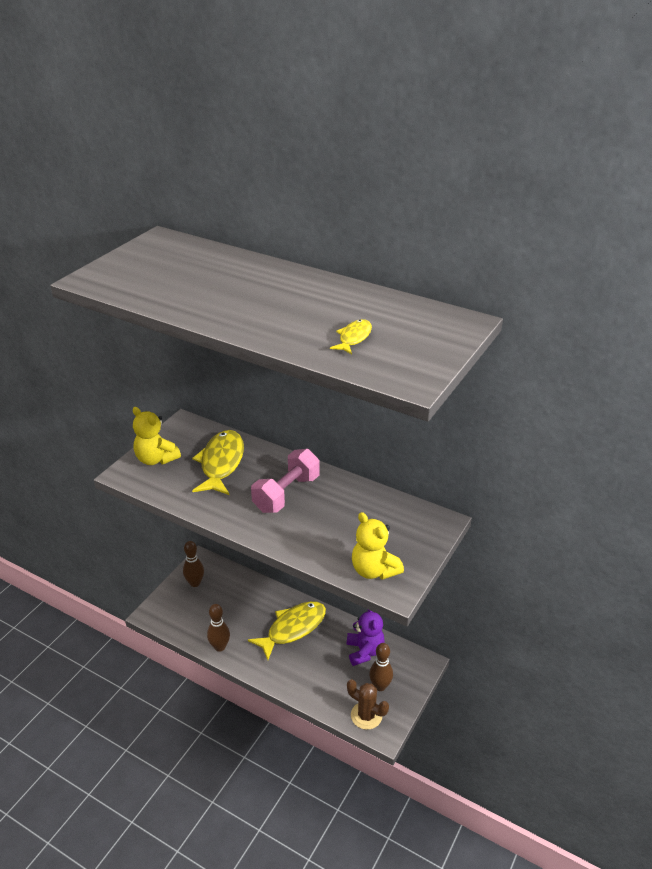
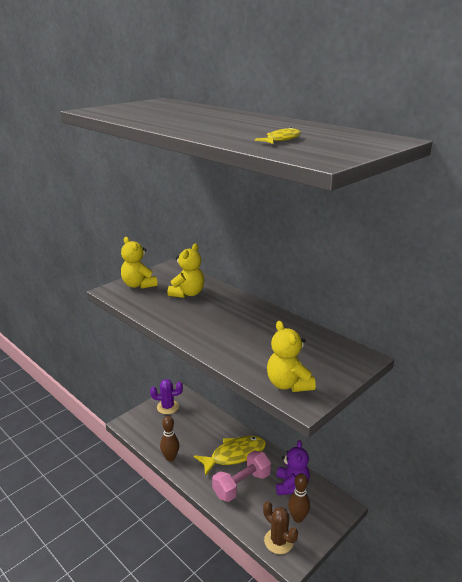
camera: 15 degrees right, 10 degrees down
(195, 583) = (167, 407): brown bowling pin -> purple cactus
(221, 463) = (187, 293): yellow fish -> yellow teddy bear
(286, 494) = (231, 319): pink dumbbell -> pink dumbbell (241, 485)

